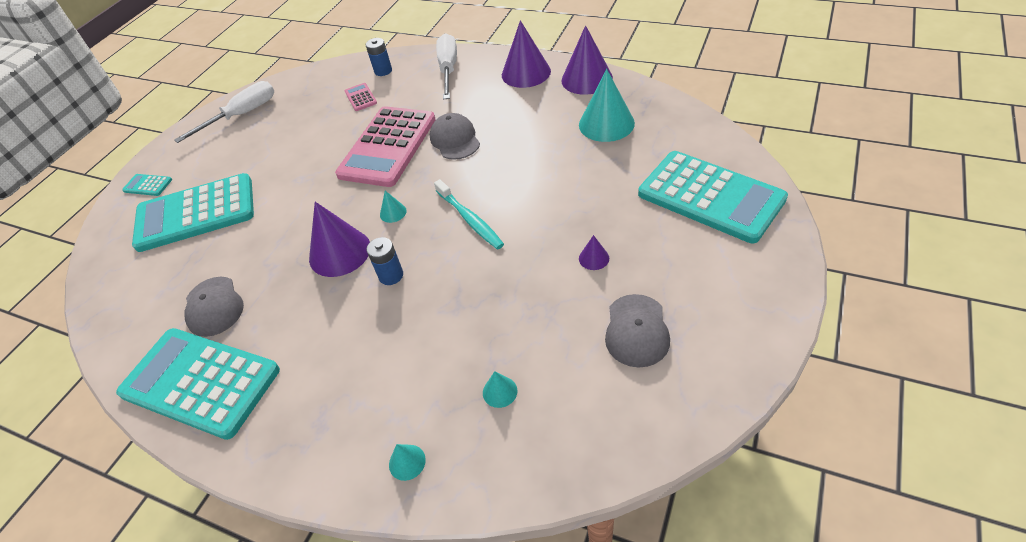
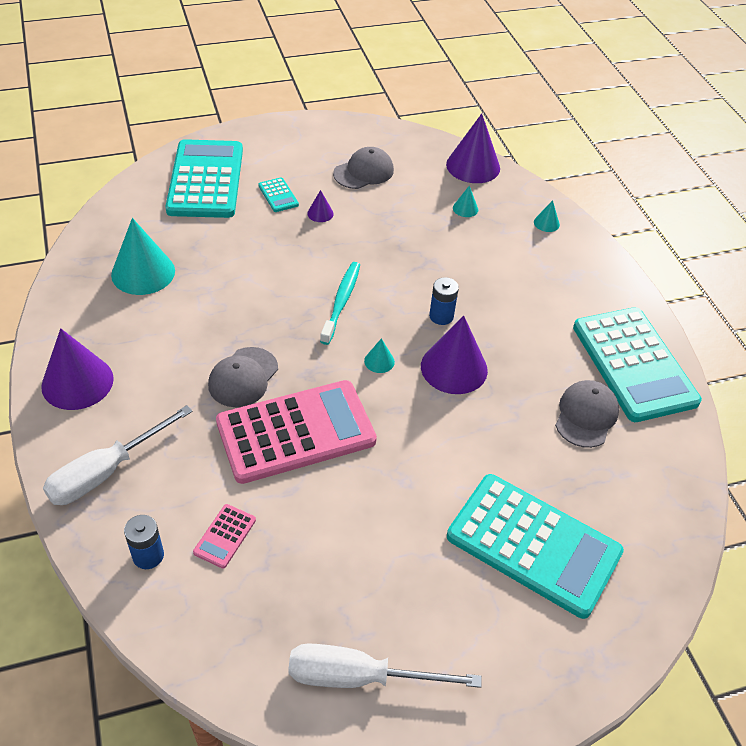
camera: 140 degrees left, 0 degrees up
(148, 185) = (557, 659): turquoise calculator -> turquoise calculator (278, 195)
(587, 79) = (66, 321): purple cone -> purple cone (473, 166)

